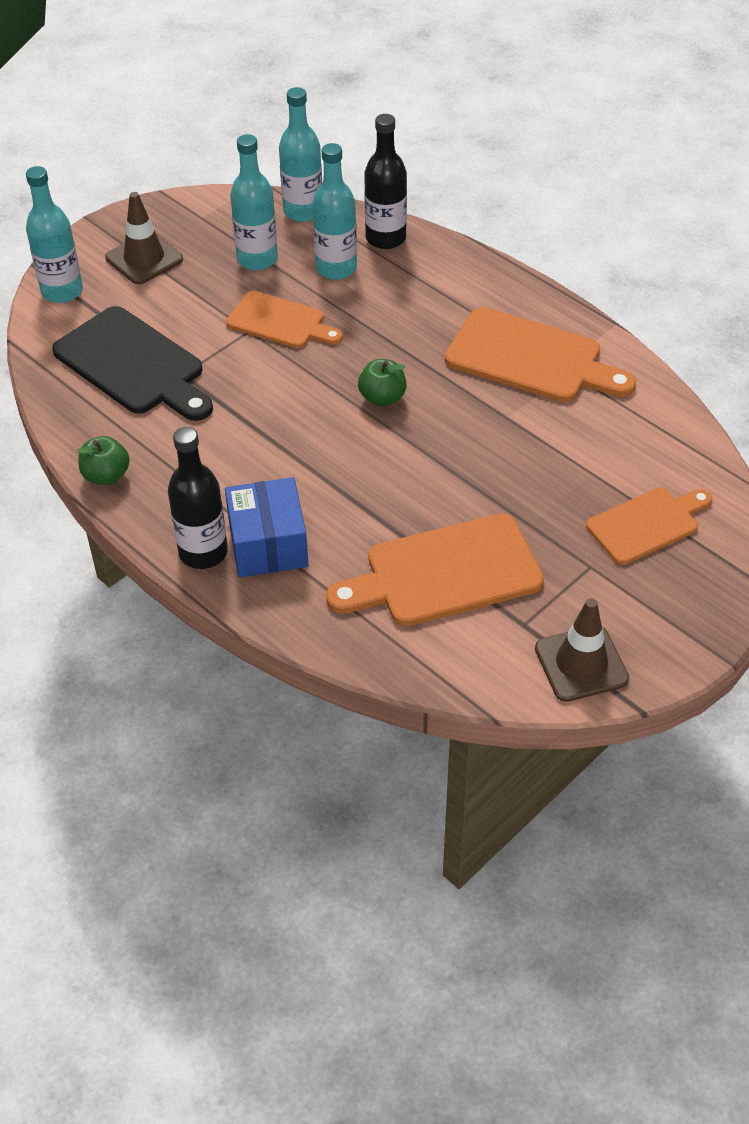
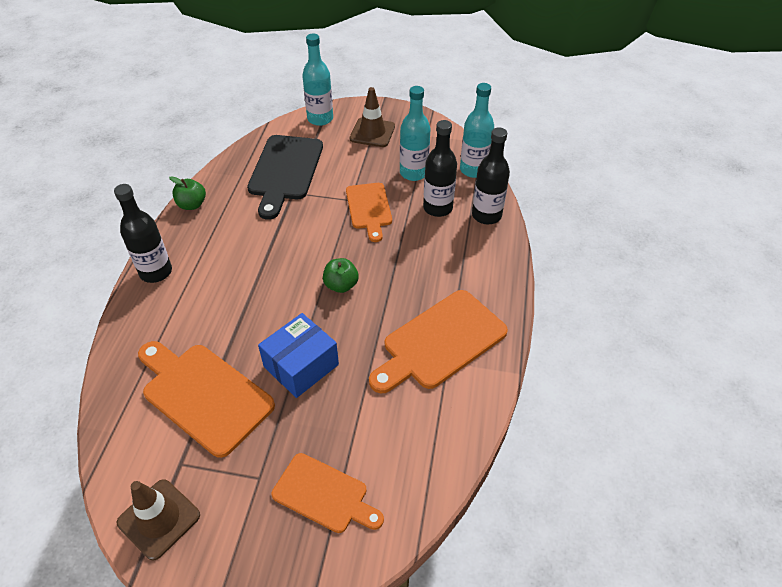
camera: 55 degrees right, 0 degrees up
(268, 544) = (179, 296): blue box -> blue box (301, 365)
(336, 268) = (437, 208): turquoise bottle -> black bottle
(531, 358) = (440, 342): orange cutting board -> orange cutting board turned 60 degrees clockwise

